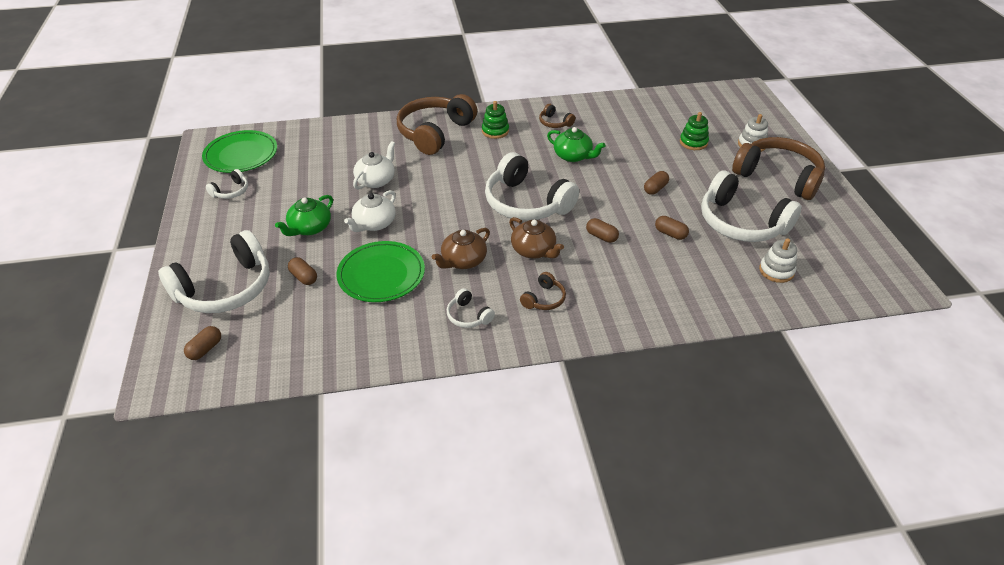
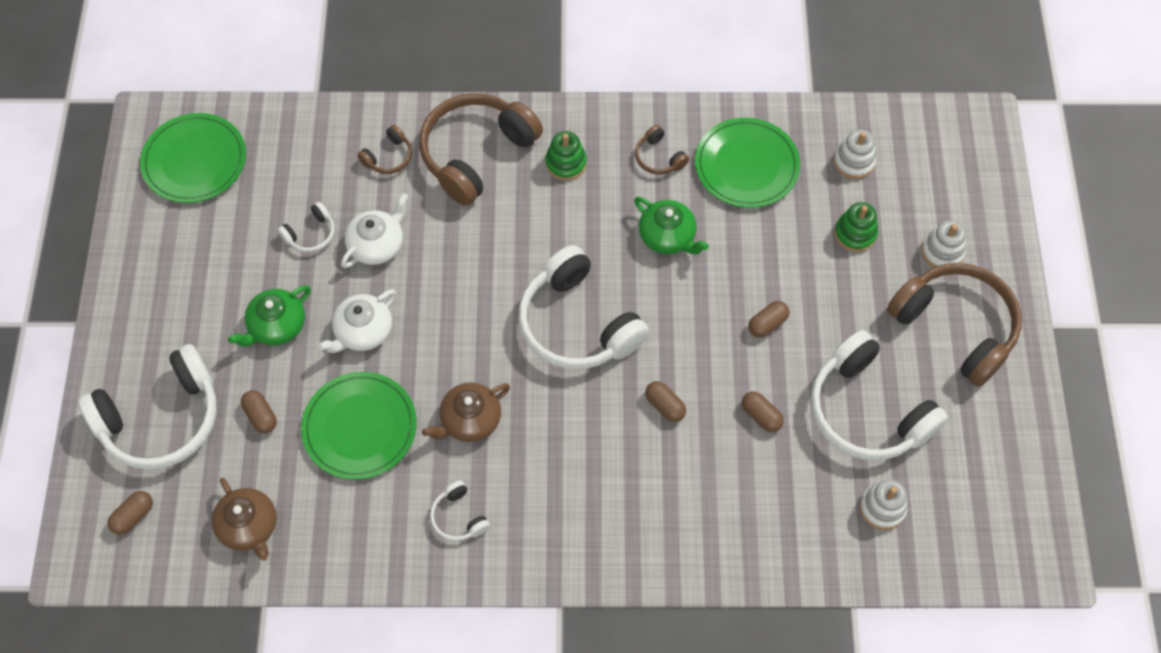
camera: 10 degrees right, 20 degrees up
(231, 191) = (177, 236): white headphones -> white headphones (311, 234)
(534, 250) = (567, 416): brown teapot -> brown teapot (249, 526)
(544, 299) = (560, 505): brown headphones -> brown headphones (389, 157)
(612, 121) = (746, 166): none -> green plate
(678, 112) = (854, 162): none -> white stacking toy

